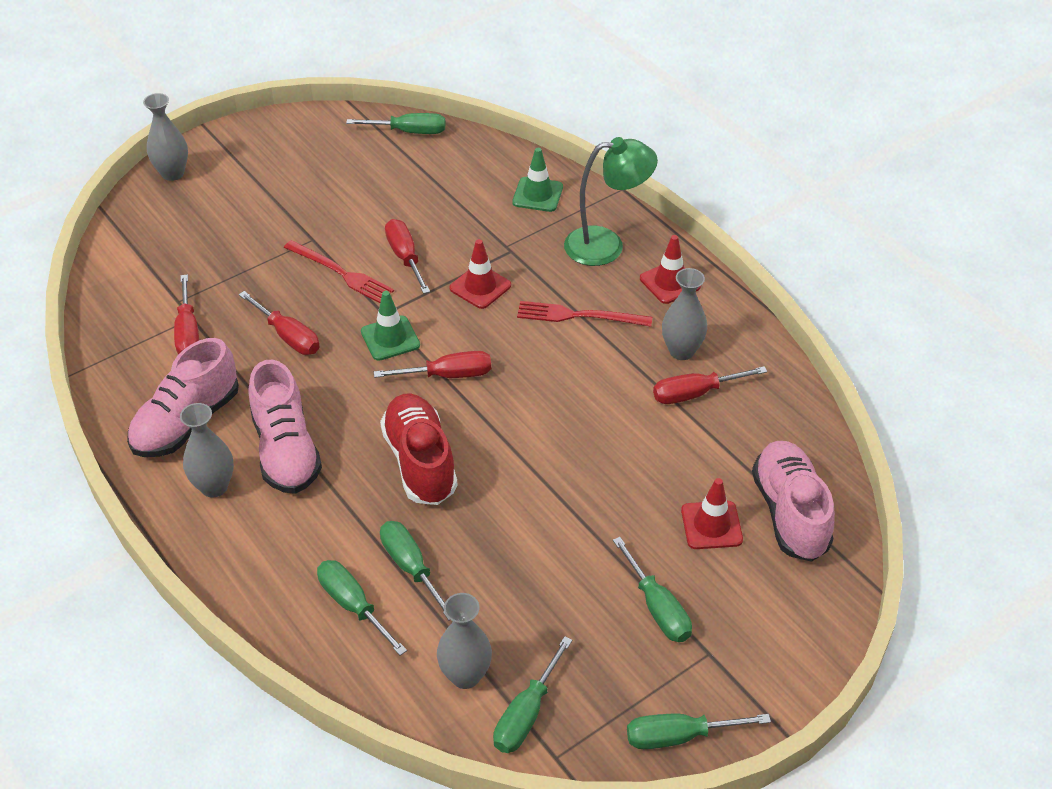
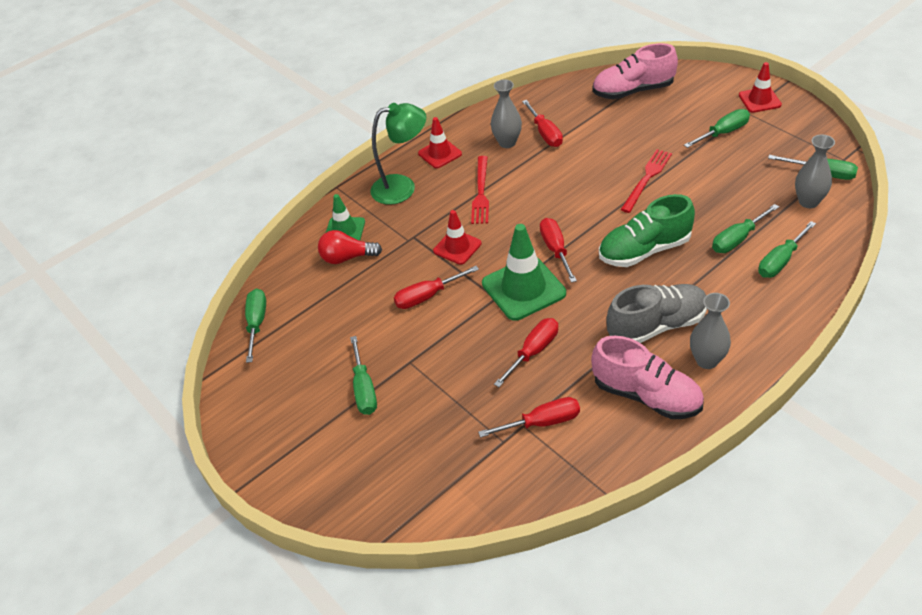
camera: 90 degrees left, 0 degrees up
(172, 173) = (316, 497): grey vase -> none
(286, 450) = (657, 325): pink shoe -> grey shoe
(341, 273) = (451, 333): red fork -> red fork (647, 178)
(390, 338) = (523, 288): green traffic cone -> green traffic cone, size x1.67
(420, 462) = (644, 250): red shoe -> green shoe
(490, 196) = (347, 258): none -> red light bulb
(606, 245) = (402, 187): green lamp -> green lamp turned 90 degrees clockwise
(679, 736) = (806, 117): green screwdriver -> green screwdriver (364, 389)
(711, 525) = (653, 118): red traffic cone -> red traffic cone (759, 100)

